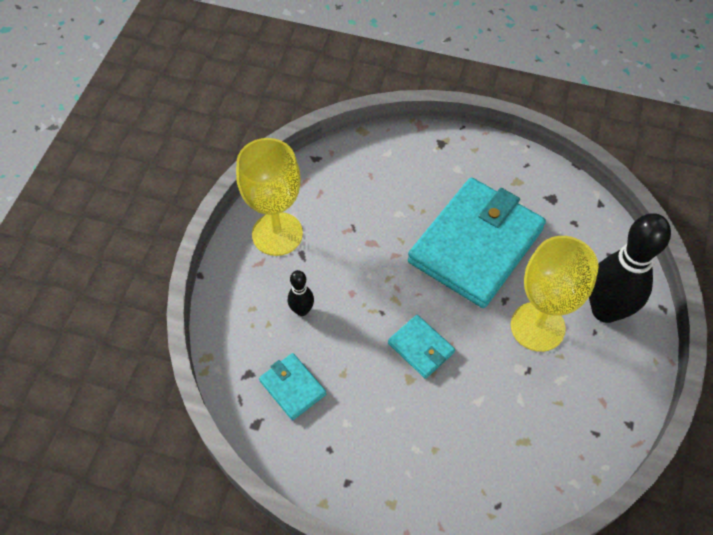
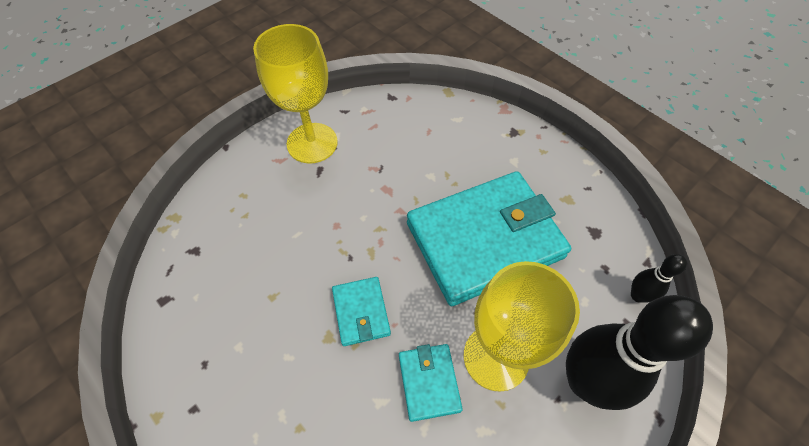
camera: 30 degrees right, 0 degrees up
(292, 387) = (219, 284): turquoise wallet -> turquoise wallet (429, 382)
(302, 310) = (281, 218): black bowling pin -> black bowling pin (637, 295)

